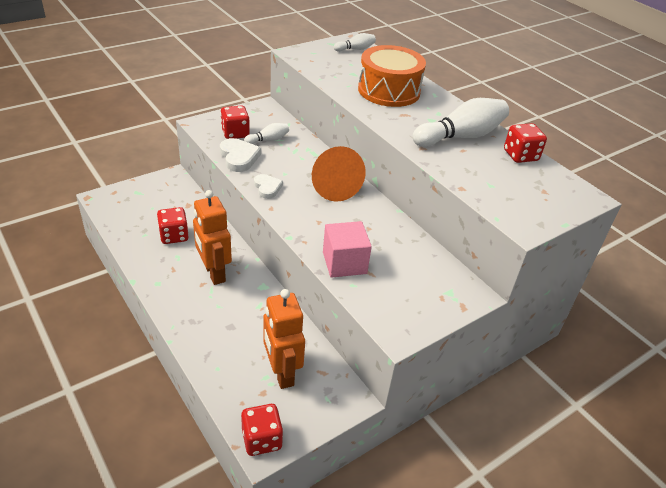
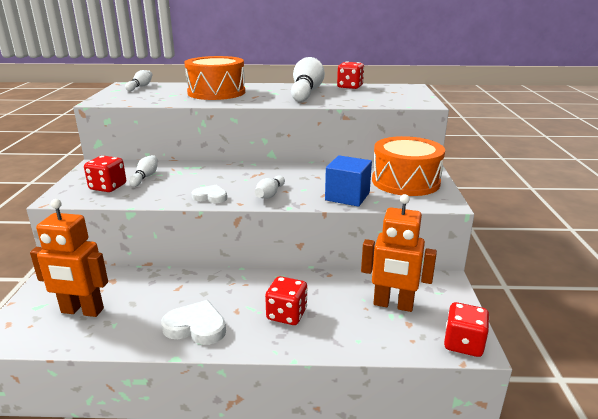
camera: 50 degrees left, 15 degrees down
(174, 236) = (145, 305): red dice -> red dice (287, 314)
(214, 273) = (230, 298): orange robot -> orange robot (82, 311)
(239, 157) = (146, 196): white heart -> white heart (196, 327)
(302, 216) = (270, 194): none -> white bowling pin
(332, 185) = (248, 172): orange cone -> none
(344, 263) = (347, 196): pink cube -> blue cube
(420, 290) = (405, 181): none -> orange drum

